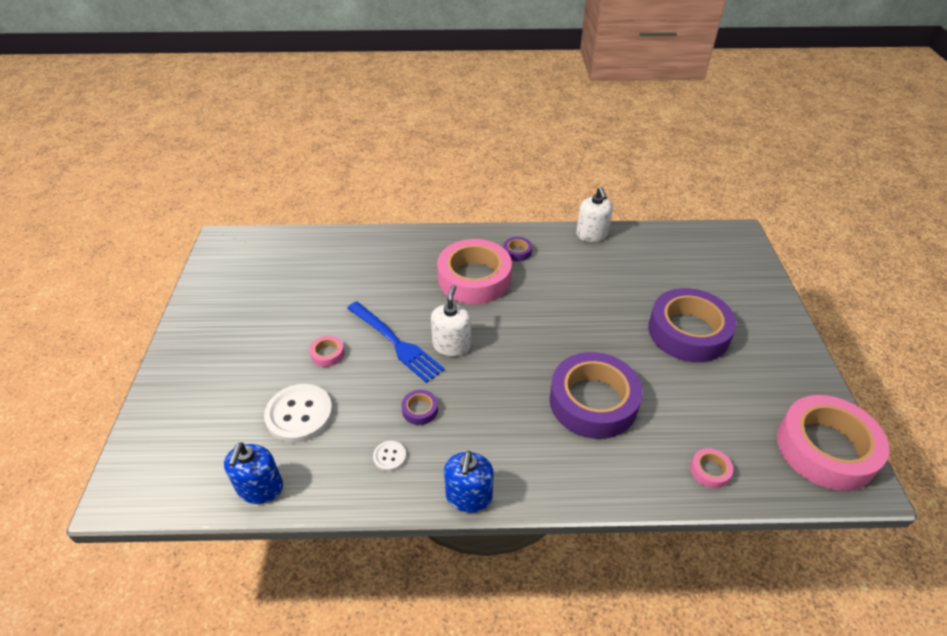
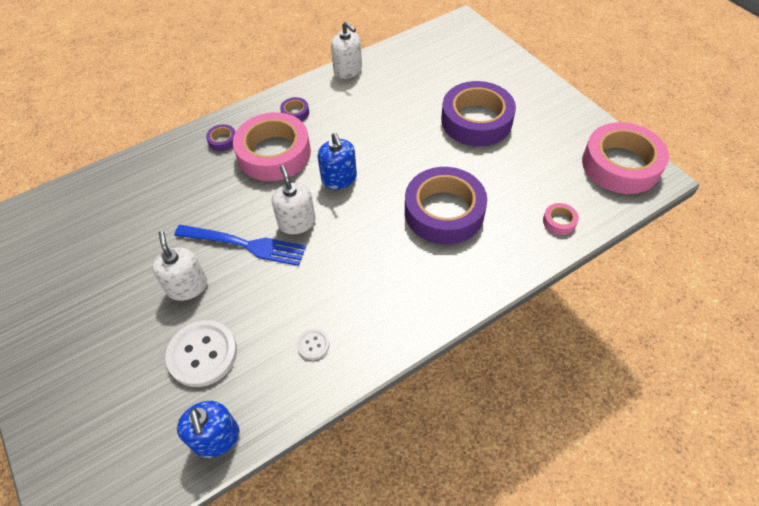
camera: 30 degrees left, 10 degrees up
(327, 354) = (187, 286): pink tape -> white soap dispenser
(420, 410) = (310, 292): purple tape -> purple tape (222, 140)
(469, 496) = (402, 339): blue soap dispenser -> blue soap dispenser (339, 179)

